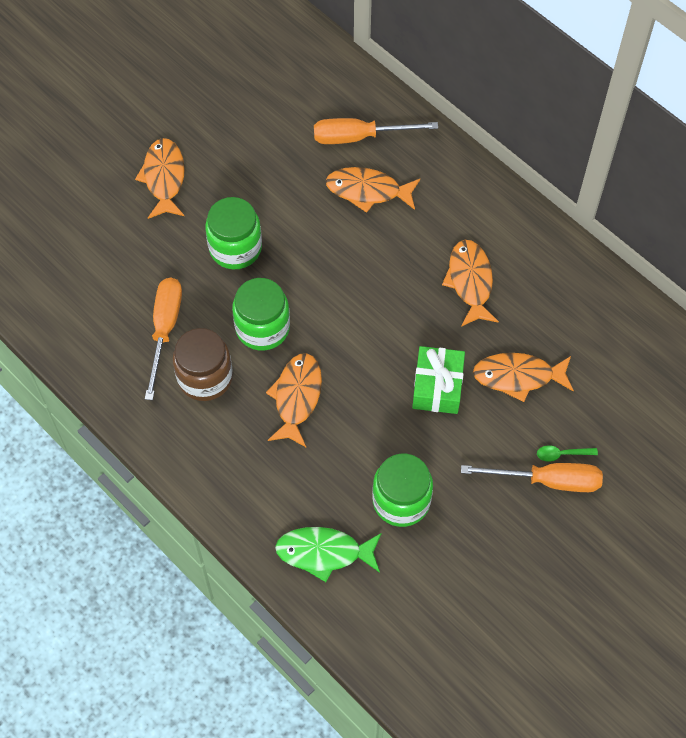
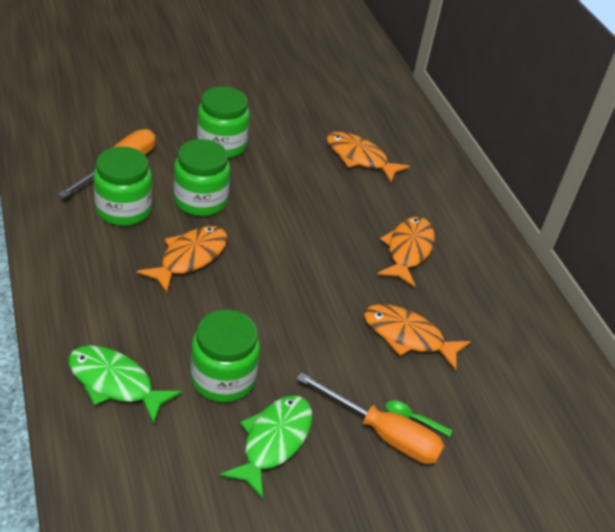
camera: 20 degrees right, 20 degrees down
(164, 178) = (202, 85): orange fish -> none
(205, 377) = (124, 209): brown jar -> green jar
(359, 137) = (377, 126): orange screwdriver -> none
(437, 386) = (324, 308): green gift -> none
(473, 534) = (273, 441): none -> green fish

